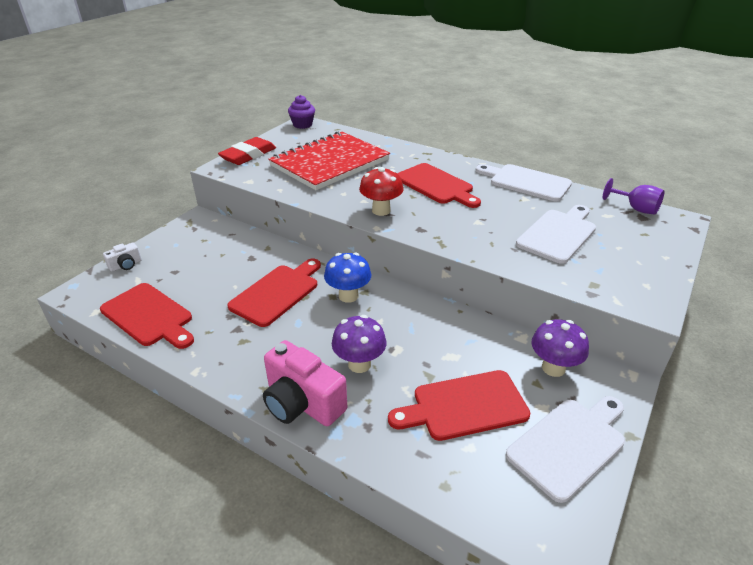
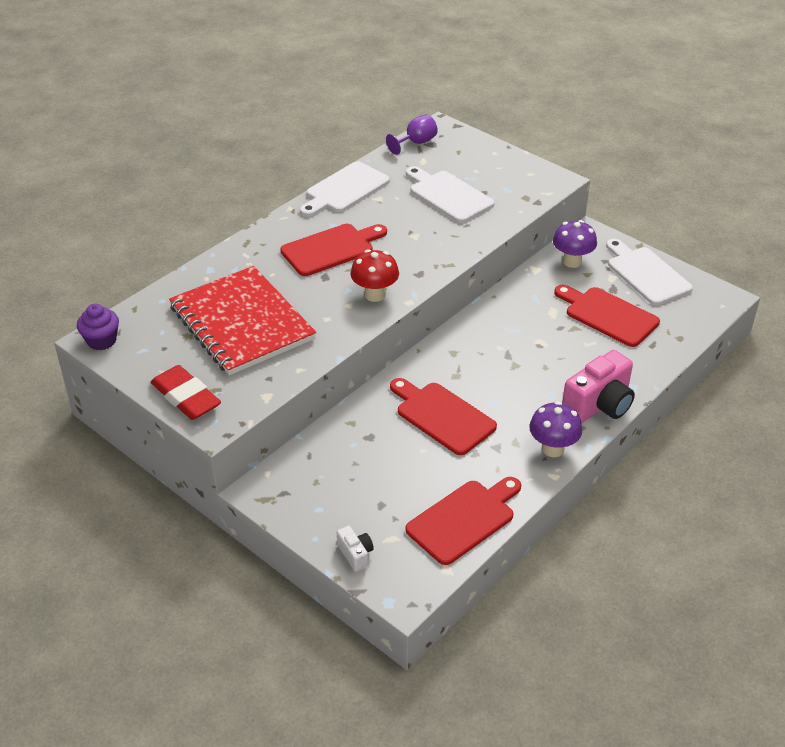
camera: 80 degrees left, 5 degrees up
(348, 296) = (458, 364): blue mushroom -> none
(359, 364) = (556, 366): purple mushroom -> purple mushroom (553, 449)
(464, 406) = (608, 315): red cutting board -> red cutting board turned 135 degrees clockwise

